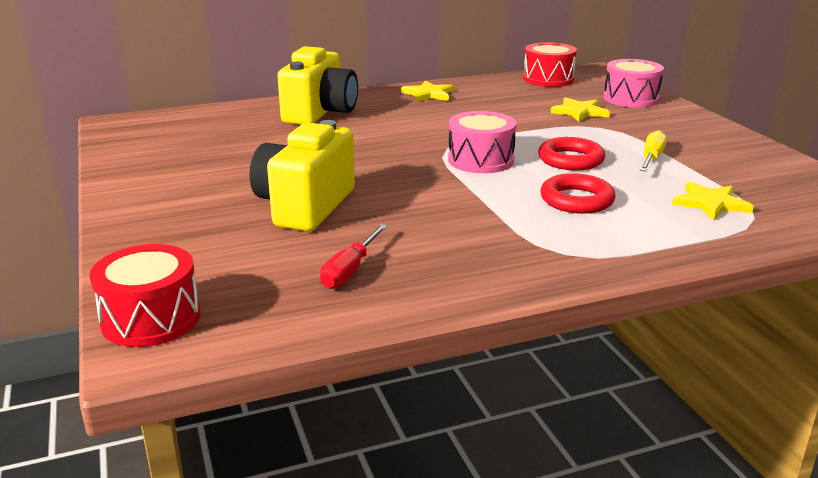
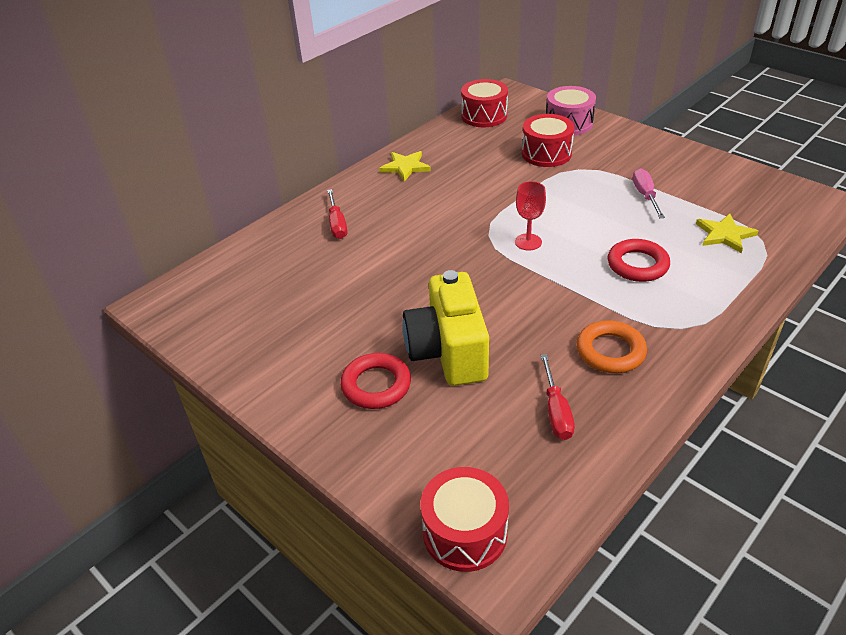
camera: 25 degrees left, 15 degrees up
(320, 113) = (337, 224): yellow camera -> red screwdriver
(463, 248) = (610, 351): none -> orange ring
(480, 160) = (528, 242): pink drum -> red goblet
(570, 160) = (592, 217): red ring -> red ring (376, 385)
(579, 112) = (546, 153): yellow star -> red drum
(651, 158) = (645, 195): yellow screwdriver -> pink screwdriver

